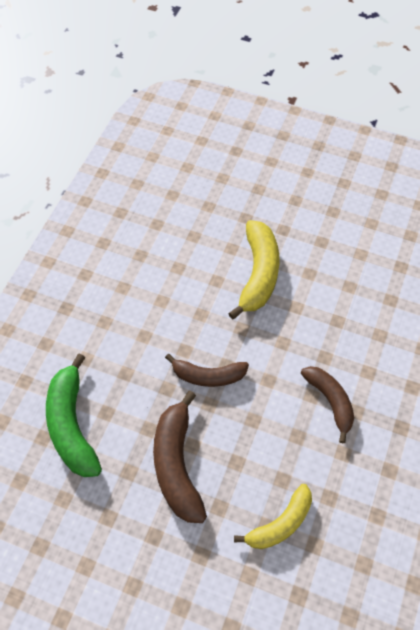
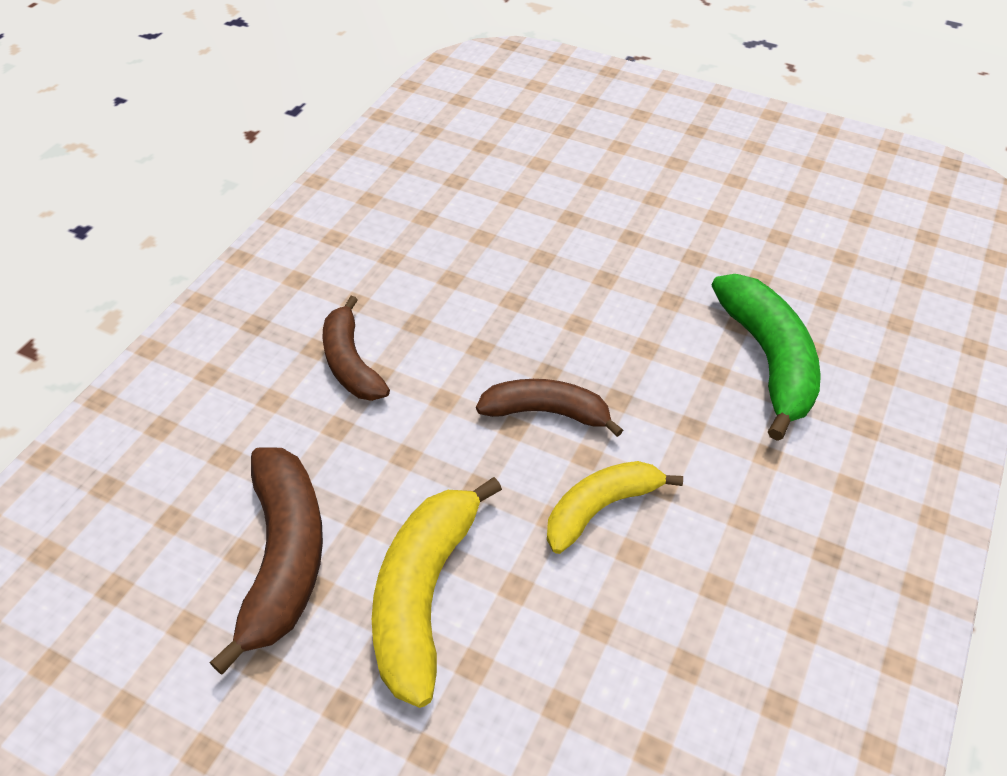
camera: 175 degrees left, 10 degrees down
(177, 464) = (600, 303): brown banana -> brown banana (283, 558)
(280, 523) = (463, 237): yellow banana -> yellow banana (601, 508)

